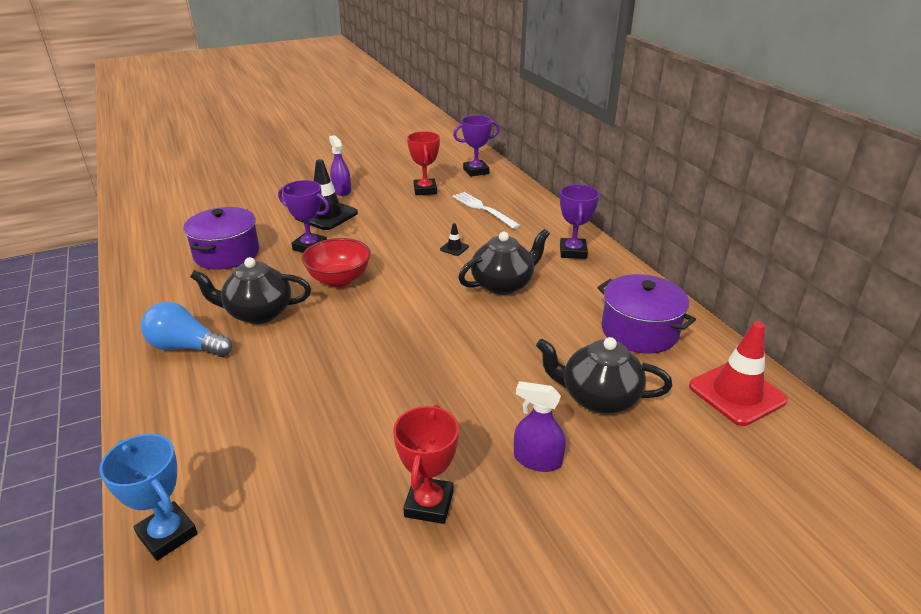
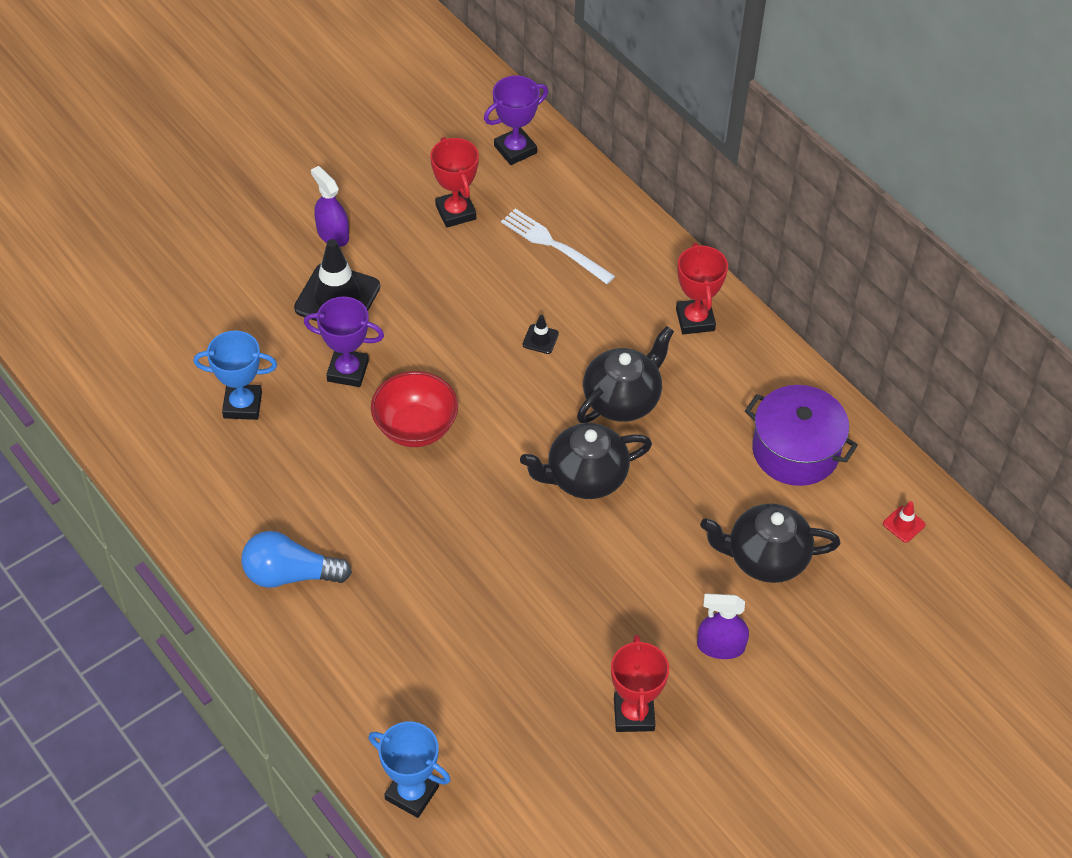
camera: 15 degrees left, 20 degrees up
(227, 254) = (242, 405): purple pot -> blue trophy
(258, 313) = (344, 505): black teapot -> black teapot (585, 477)
(573, 252) = (695, 320): purple trophy -> red trophy
(736, 393) = (903, 524): red traffic cone -> red traffic cone, size x0.43

